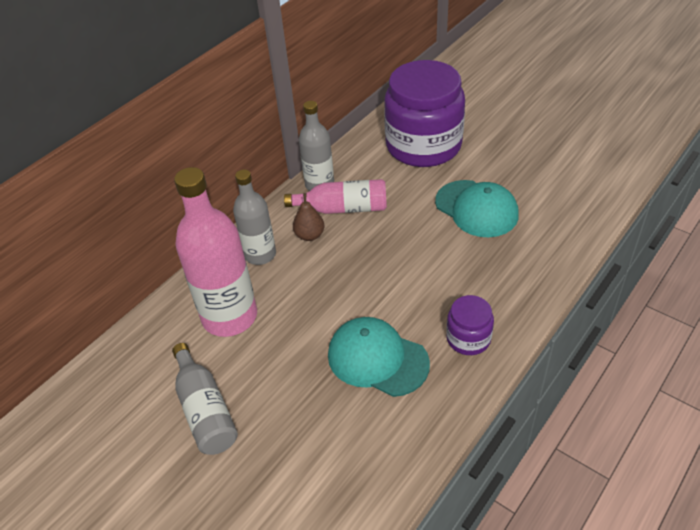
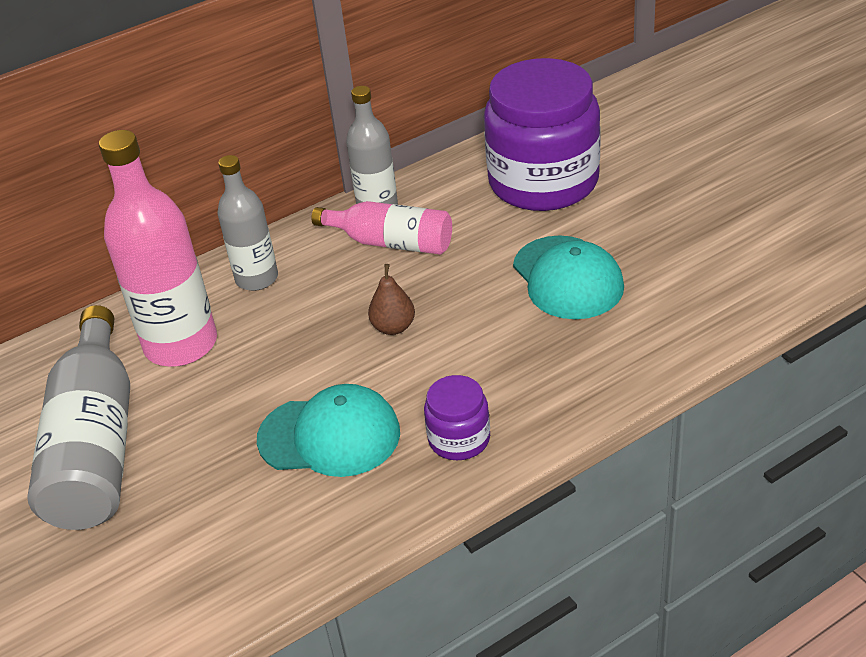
camera: 20 degrees right, 5 degrees down
(205, 410) = (96, 444): grey bottle -> grey bottle, size x1.62
(310, 235) = (330, 267): brown pear -> brown pear (393, 327)
(377, 359) = (329, 436): turquoise cap -> turquoise cap turned 135 degrees clockwise

